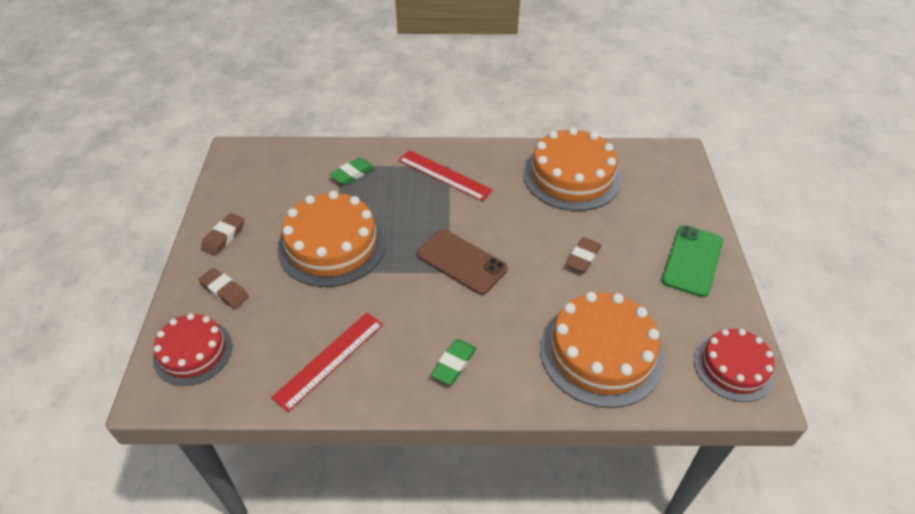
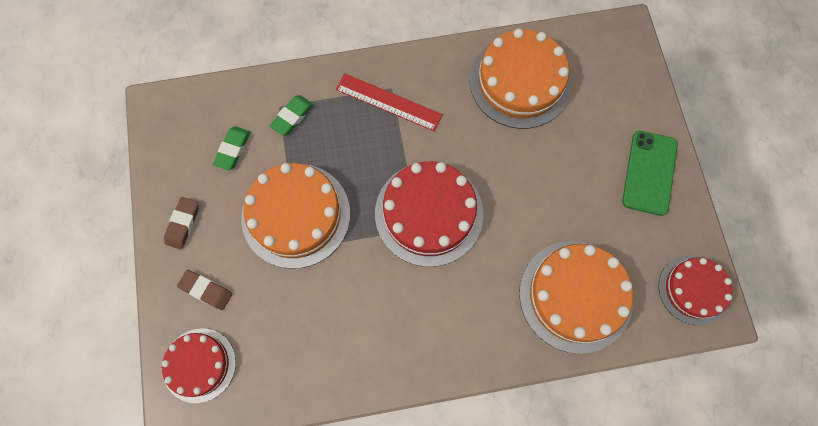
camera: 10 degrees left, 25 degrees up
(329, 360) = (330, 349): red ruler -> none
(454, 364) = (444, 333): green eraser -> green eraser (233, 149)
(461, 262) = (429, 213): brown phone -> red cake
(583, 257) = (545, 187): brown eraser -> none

